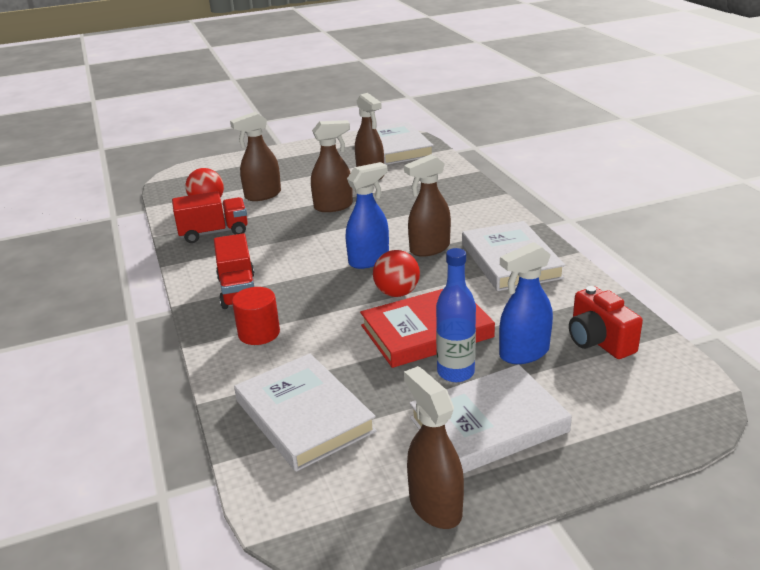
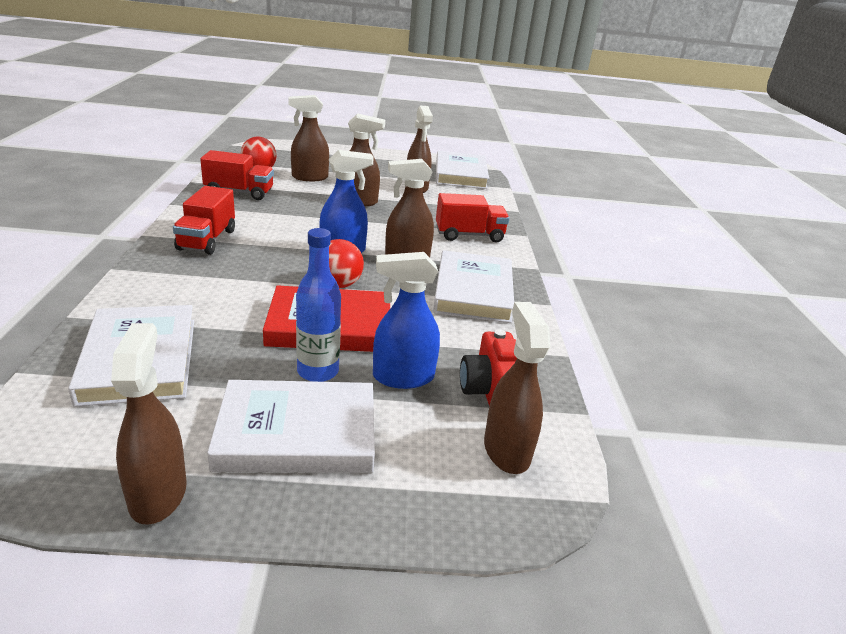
camera: 15 degrees right, 0 degrees up
(259, 333) = (184, 278): red cylinder -> none
(460, 208) = (469, 235): none -> red truck
(646, 380) = (506, 450): none -> brown spray bottle

